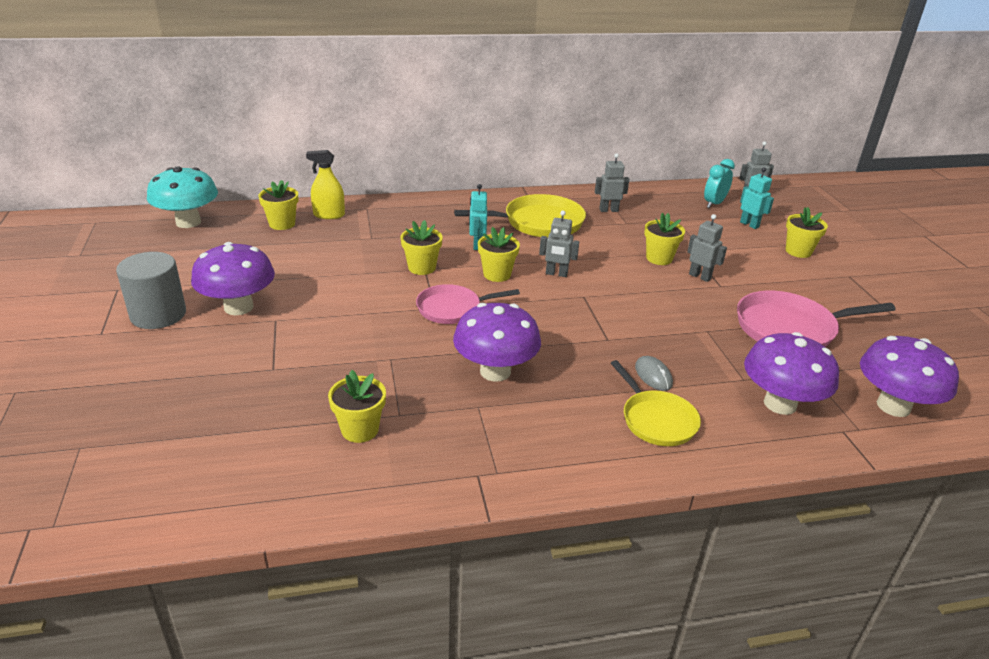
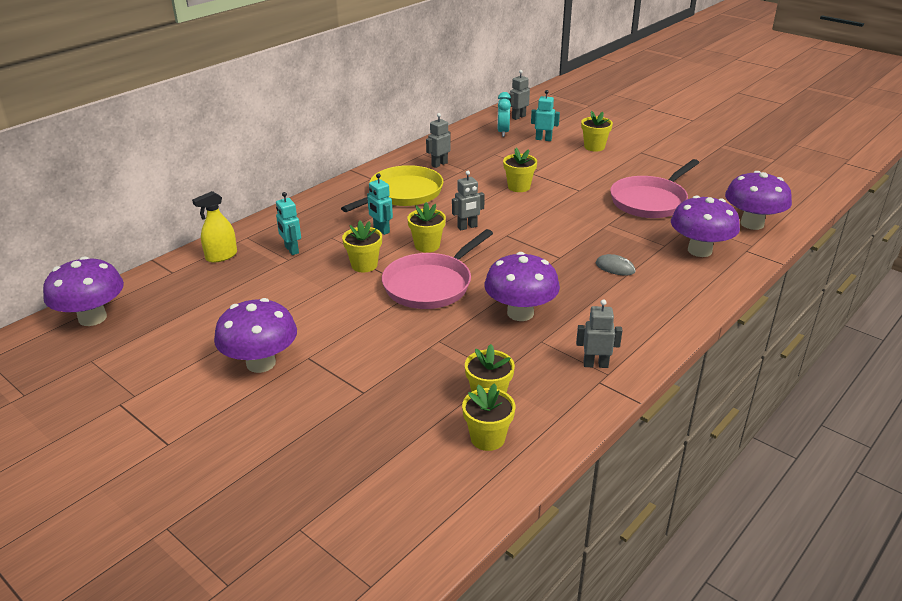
camera: 35 degrees left, 0 degrees up
(158, 315) = (197, 403): grey cylinder -> none
(188, 222) = (92, 318): turquoise mushroom -> purple mushroom
(282, 224) = (189, 281): yellow flower pot -> yellow flower pot (487, 438)
(384, 231) = (291, 250): none -> turquoise robot
(452, 308) = (431, 285): pink pan -> pink pan, size x1.53
(656, 420) = (651, 294): yellow pan -> none
(700, 276) = (559, 189): grey robot -> grey robot (595, 364)

